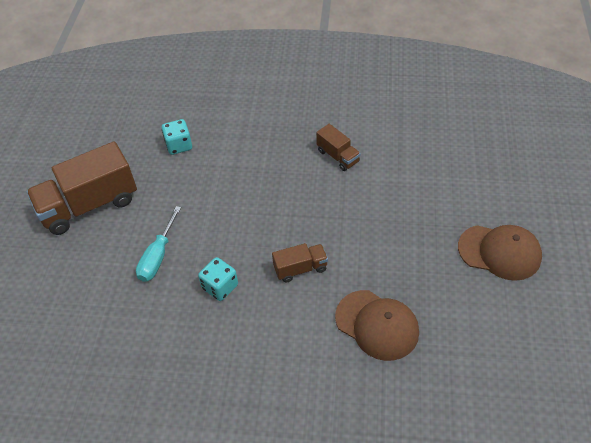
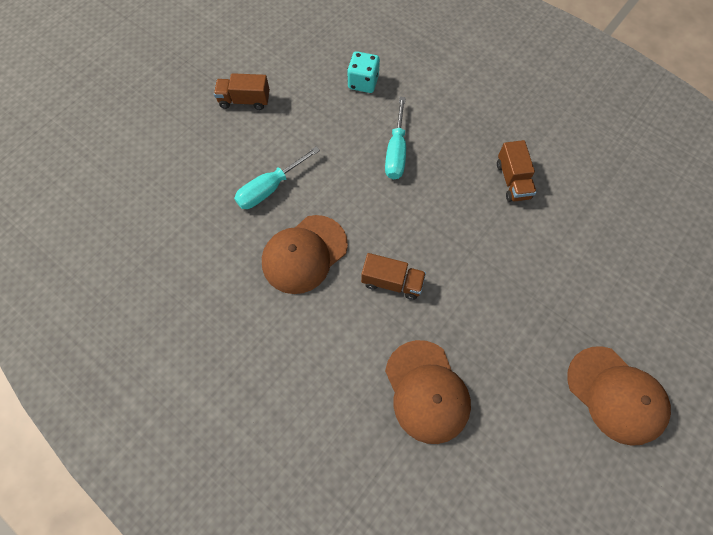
camera: 30 degrees right, 15 degrees up
(89, 205) = (245, 101): brown truck -> brown truck, size x0.50
(220, 287) = (304, 254): turquoise dice -> brown cap
(239, 180) = (396, 151): none -> turquoise screwdriver

